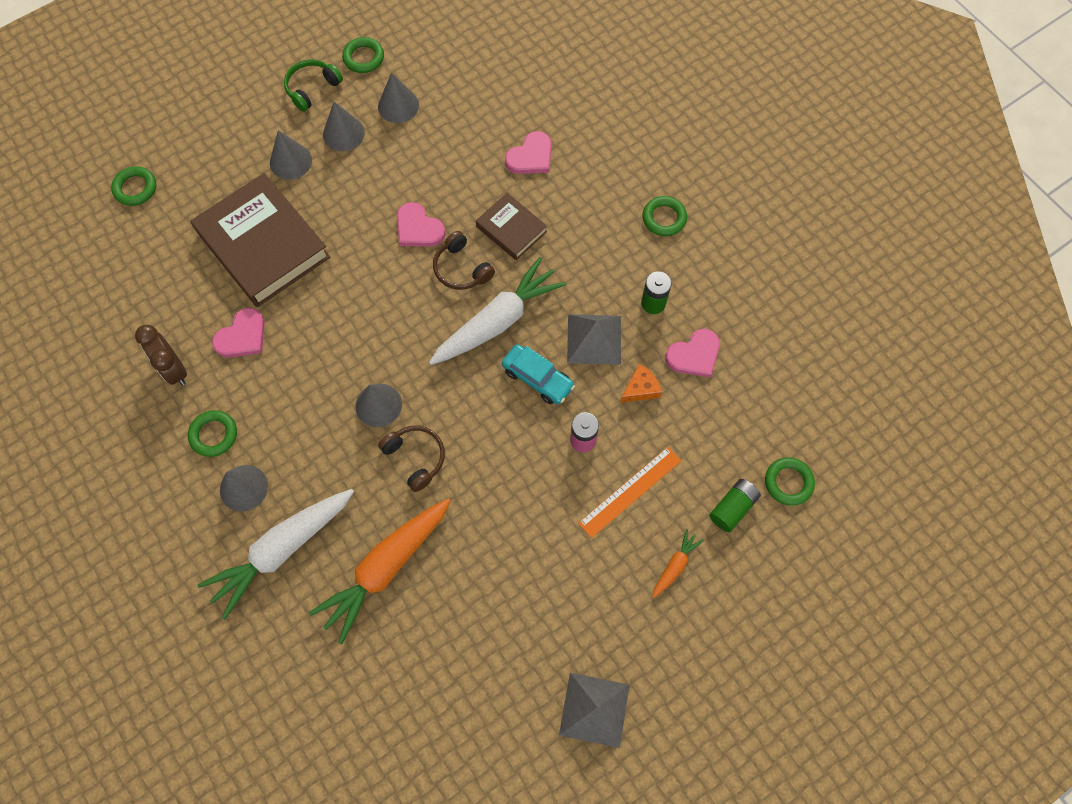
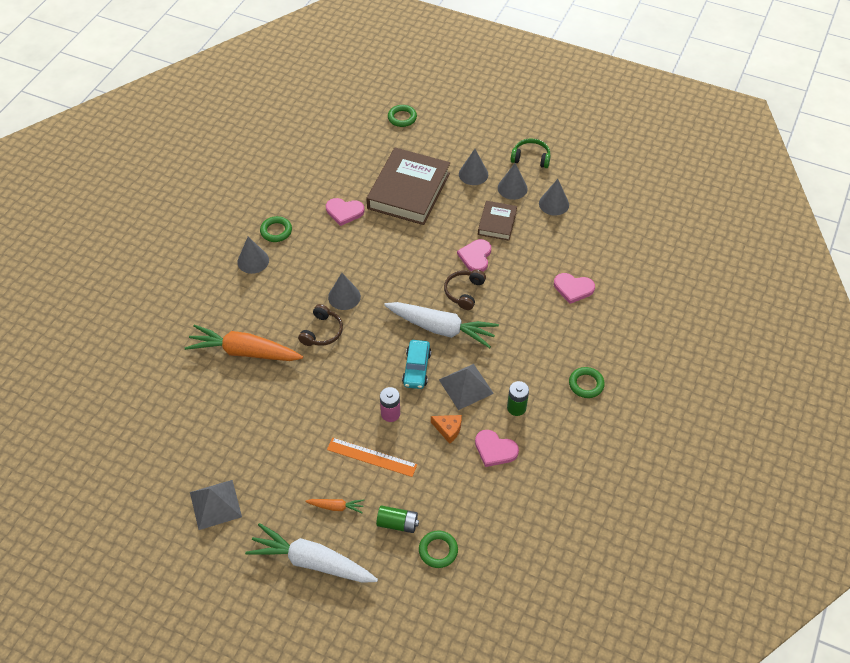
camera: 60 degrees right, 15 degrees down
(174, 369) = (304, 193): brown clock -> none
(282, 550) = (227, 297): white carrot -> white carrot (312, 562)
(363, 58) = (573, 170): green ring -> none
(511, 229) = (511, 304): brown book -> brown book (497, 223)

